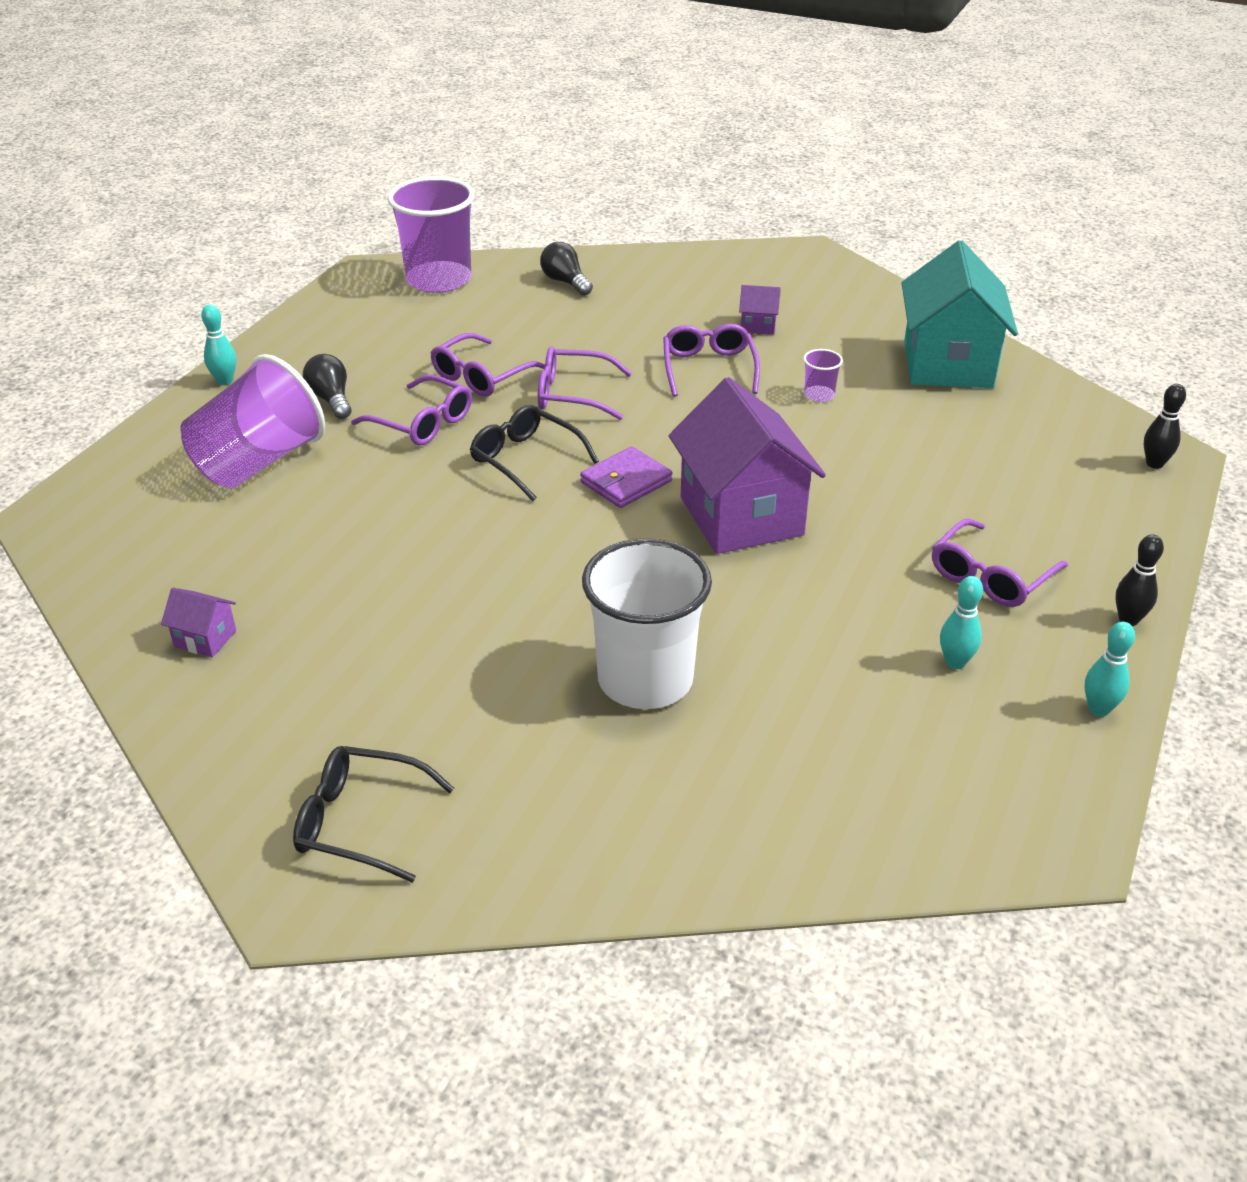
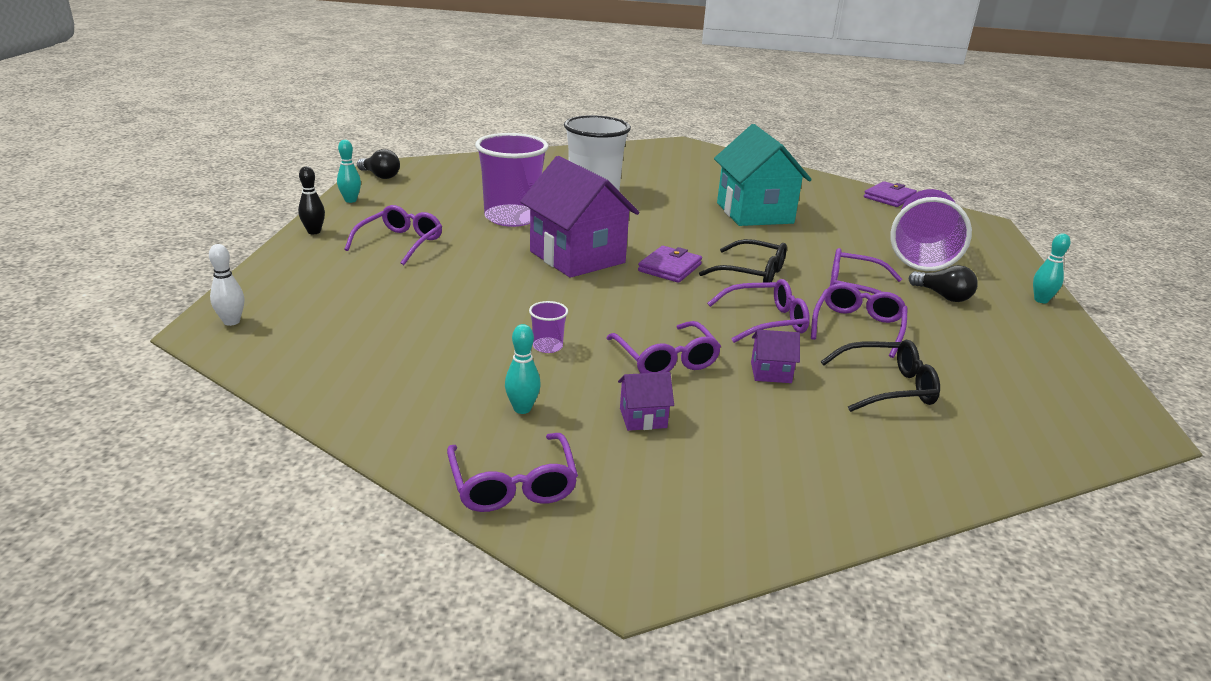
camera: 160 degrees right, 10 degrees down
(103, 601) = (889, 197): none -> purple wallet
(205, 639) = (819, 190): purple house -> purple house (771, 372)
(361, 822) = (681, 157): black glasses -> black glasses (886, 387)
(439, 280) = (1046, 429): purple cup -> purple cup (512, 217)
(565, 282) = (910, 449): black light bulb -> black light bulb (380, 176)
(872, 299) = (513, 484): none -> purple glasses
(948, 364) = (414, 397): turquoise house -> turquoise house (754, 213)
(955, 662) = (428, 209): turquoise bowling pin -> turquoise bowling pin (522, 409)
(1154, 464) = (231, 322): black bowling pin -> white bowling pin

